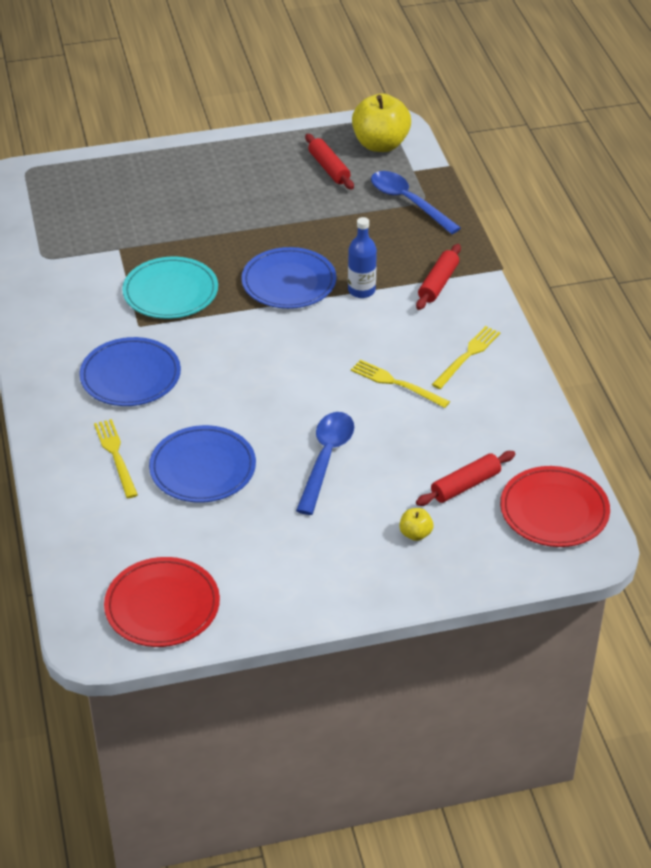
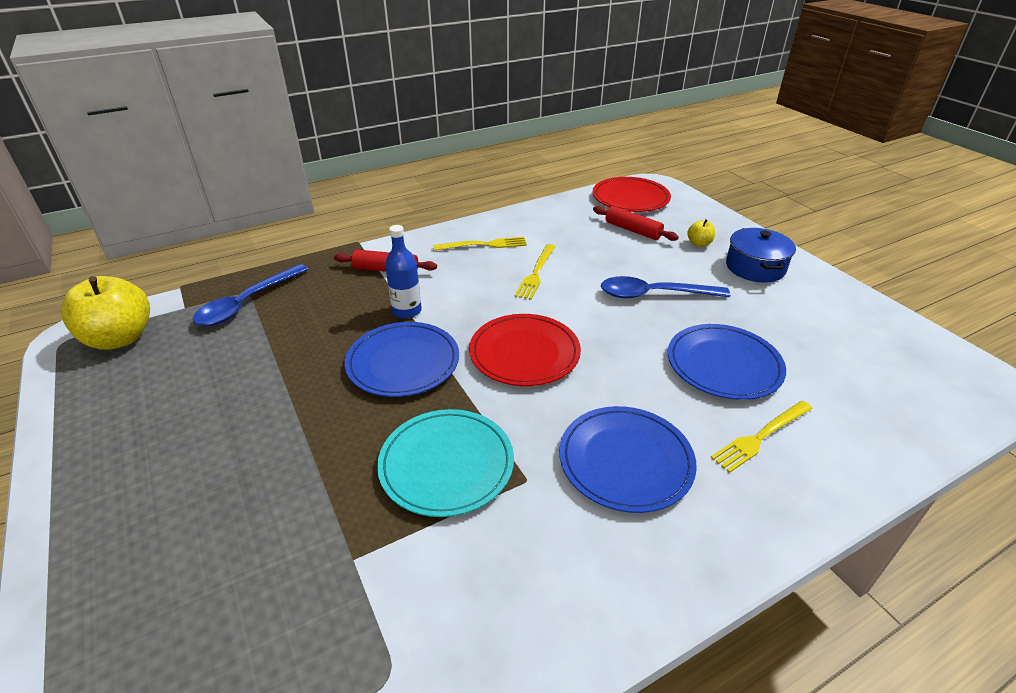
camera: 105 degrees left, 5 degrees down
(162, 606) = (904, 352): red plate -> red plate (524, 353)
(329, 168) = (164, 371): red rolling pin -> none
(347, 562) = (755, 267): none -> blue pot
(467, 356) = (483, 245): yellow fork -> yellow fork turned 150 degrees clockwise

